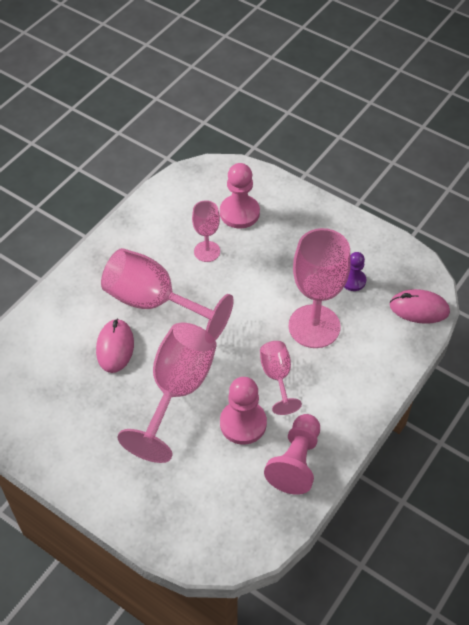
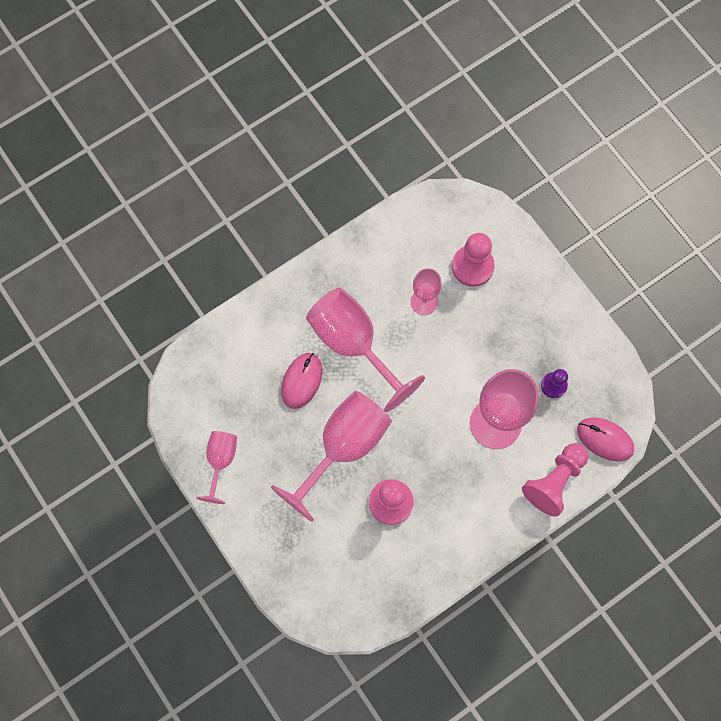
camera: 20 degrees right, 20 degrees up
(277, 377) = (439, 466): pink goblet -> pink goblet (221, 461)
(296, 462) = (424, 557): pink pawn -> pink pawn (554, 481)

